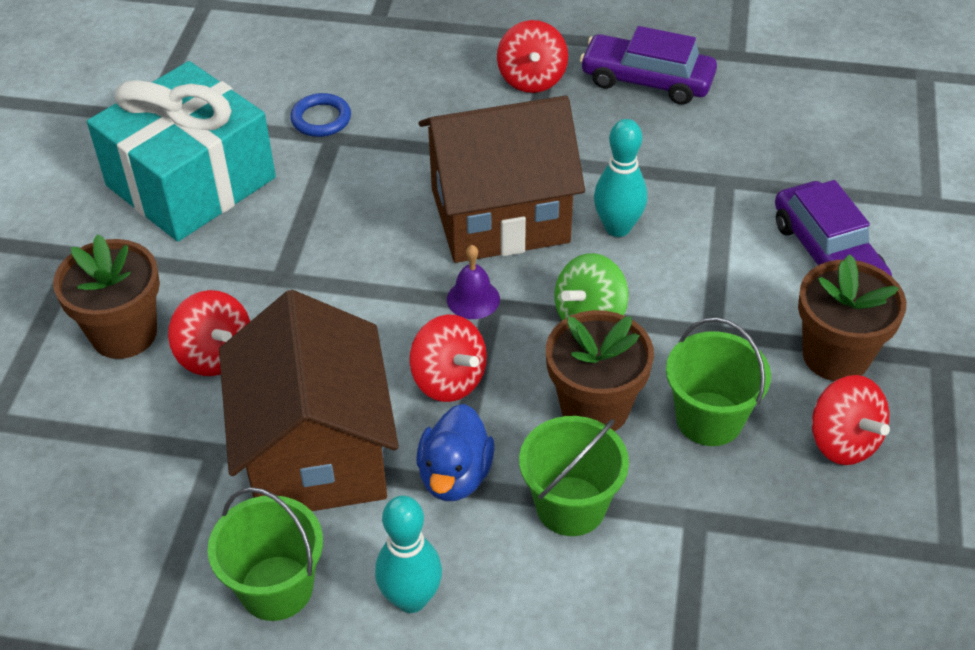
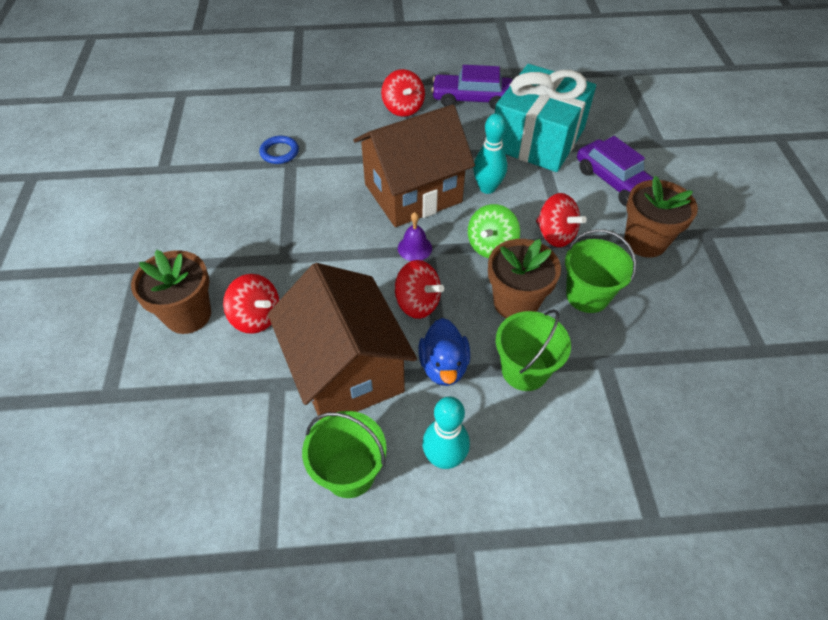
camera: 15 degrees left, 5 degrees up
(191, 182) = (205, 205): turquoise gift -> turquoise gift (537, 139)
(843, 441) = (670, 293): red spinning top -> red spinning top (555, 235)

